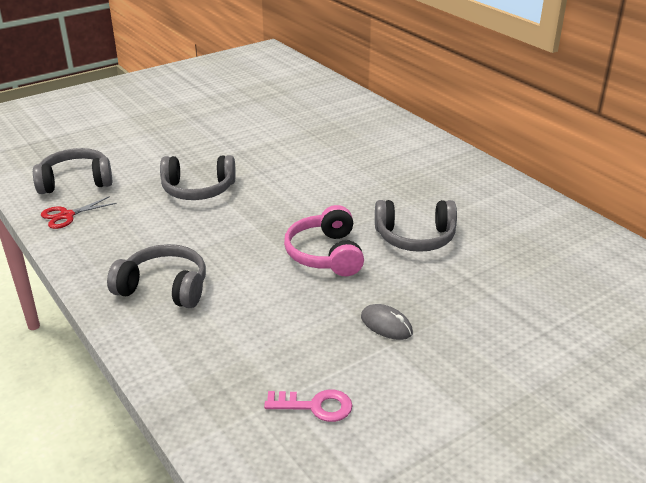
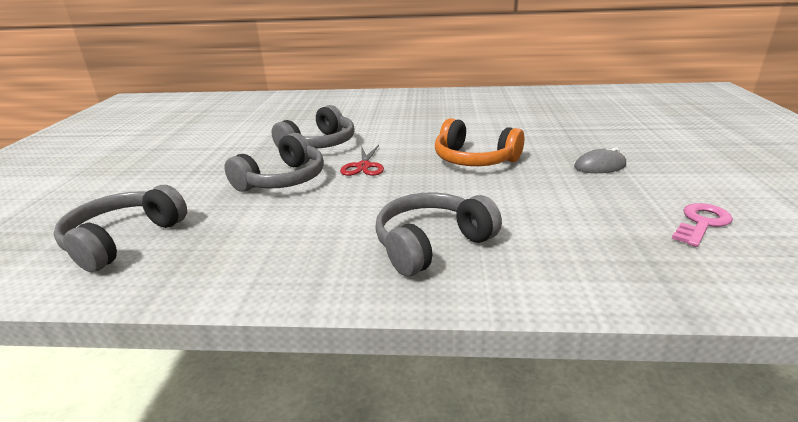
camera: 50 degrees left, 5 degrees down
(66, 215) = (183, 266): red scissors -> red scissors (363, 166)
(326, 254) = (474, 159): pink headphones -> orange headphones
(415, 237) = (492, 128): grey headphones -> grey headphones (319, 144)

